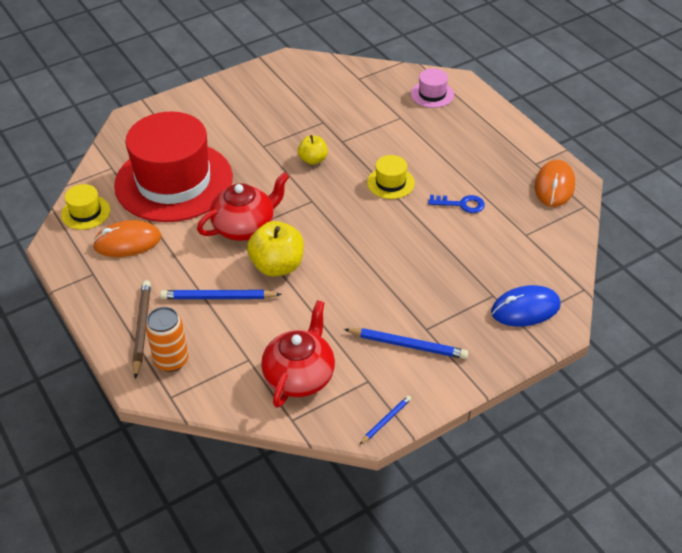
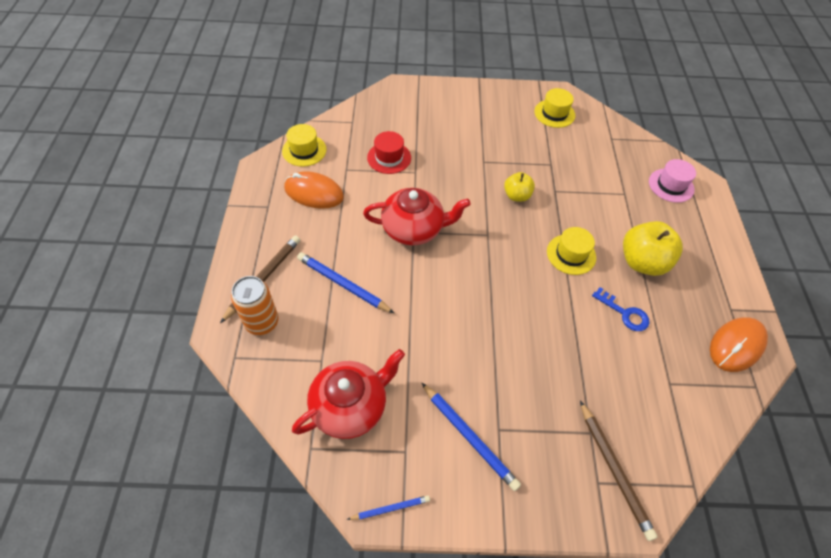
camera: 30 degrees right, 10 degrees up
(174, 181) = (389, 157): red hat -> red hat, size x0.40
(277, 266) = (413, 282): yellow apple -> yellow apple (642, 262)
(295, 79) = (554, 113): none -> yellow hat
(525, 309) = (614, 470): blue mouse -> brown pencil

